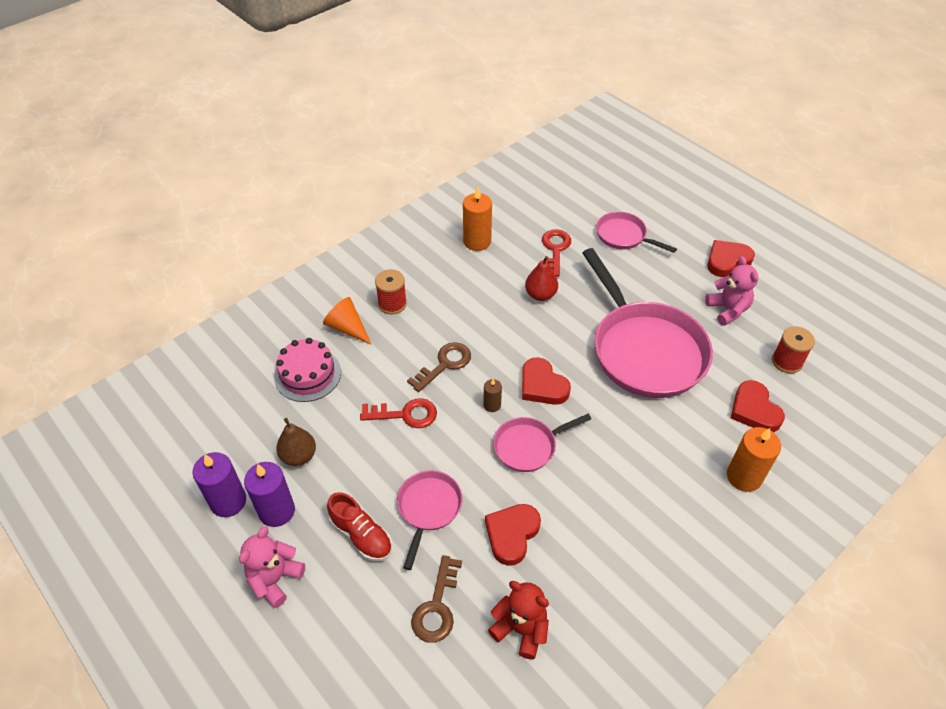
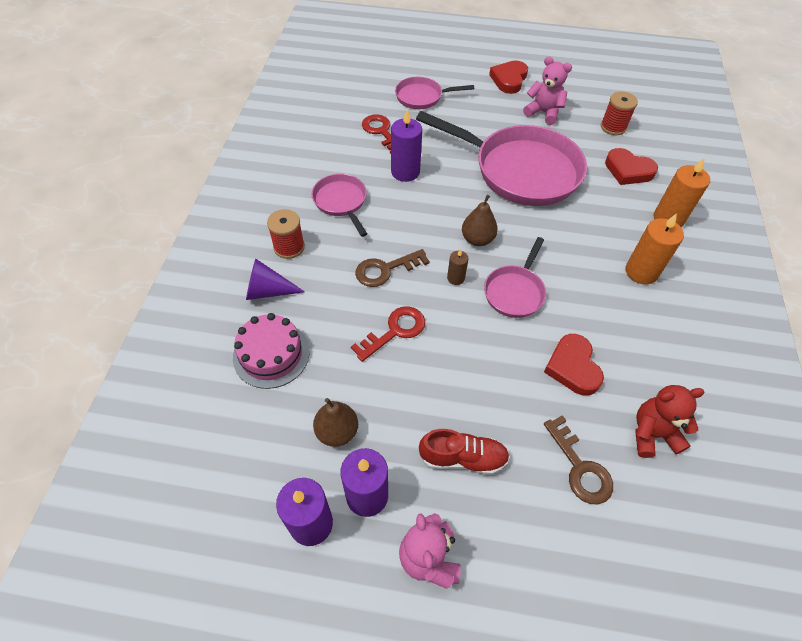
camera: 40 degrees left, 5 degrees up
(347, 328) = (268, 291): orange cone -> purple cone
(428, 508) = (492, 394): pink pan -> pink pan (341, 202)
(445, 364) = (385, 270): brown key -> brown key turned 120 degrees counterclockwise
(477, 241) = (312, 157): orange candle -> orange candle (641, 272)
(540, 295) = (405, 172): red pear -> purple candle
(542, 385) = (477, 239): red heart -> brown pear

